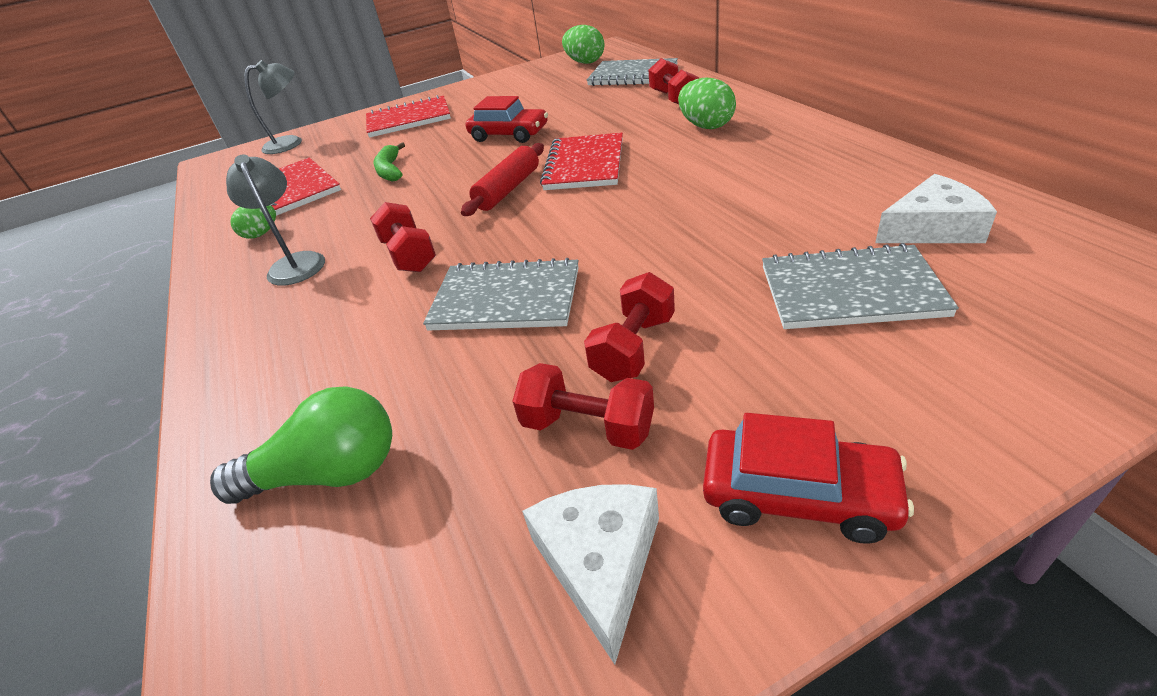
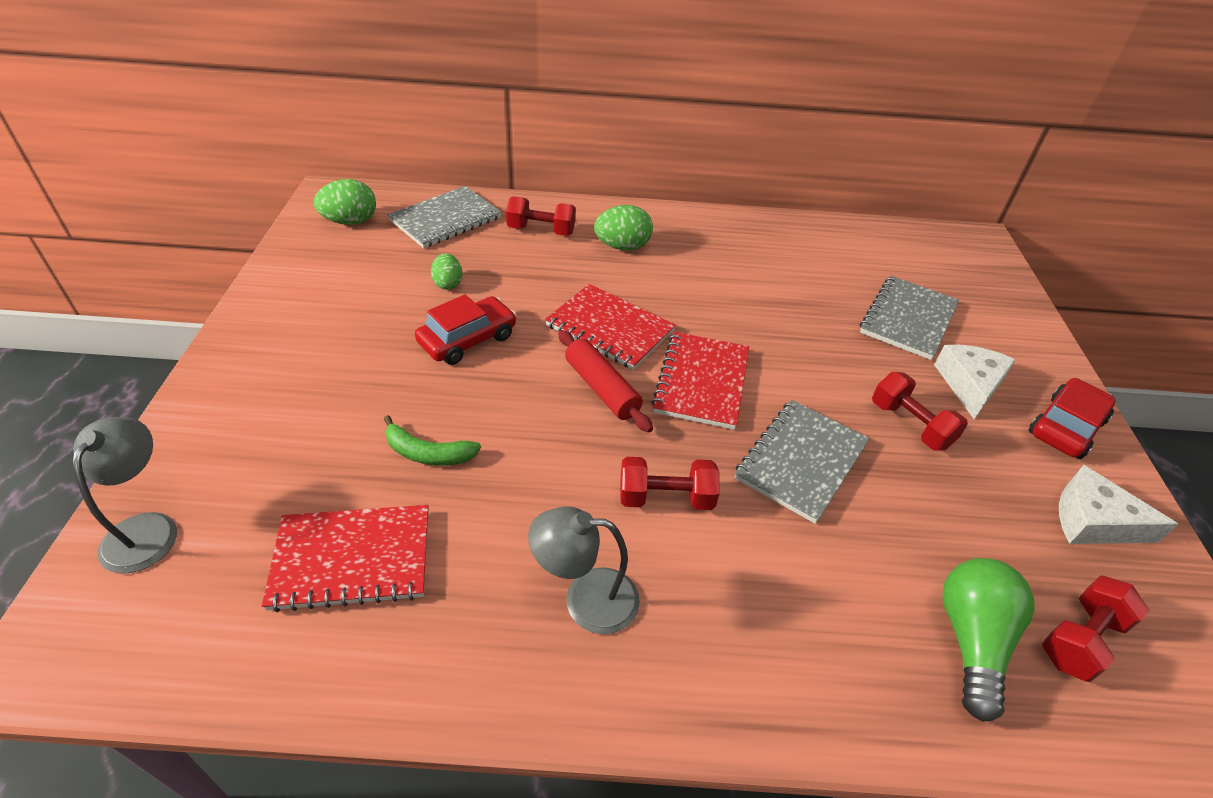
camera: 70 degrees left, 5 degrees up
(261, 234) = (461, 623): green egg -> green egg (448, 284)
(408, 119) = (279, 390): red notebook -> red notebook (701, 382)
(587, 426) = (980, 479): red dumbbell -> red dumbbell (1080, 639)
(932, 228) = (866, 260): white cheese -> white cheese (970, 385)

